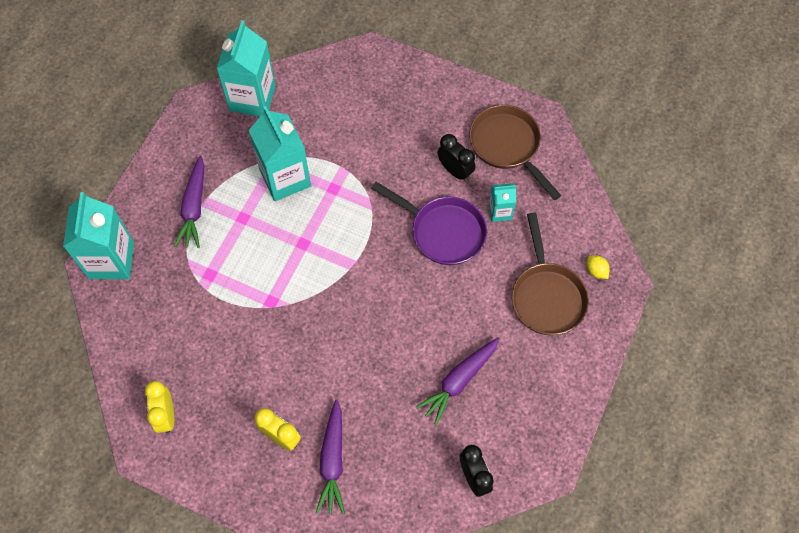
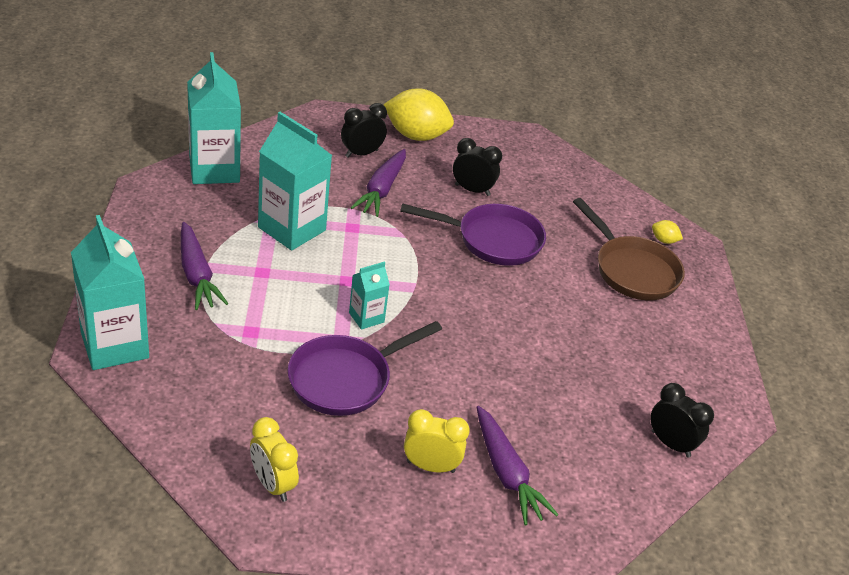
camera: 30 degrees left, 25 degrees down
(257, 339) = (345, 379): none -> purple pan
(380, 106) = (361, 153): none -> black clock
(438, 95) = (416, 135): none -> yellow lemon
(459, 381) = (595, 362): purple carrot -> purple carrot (381, 190)
(500, 212) = (539, 213): turquoise carton -> turquoise carton (366, 317)
(507, 146) = (511, 162): brown pan -> none

